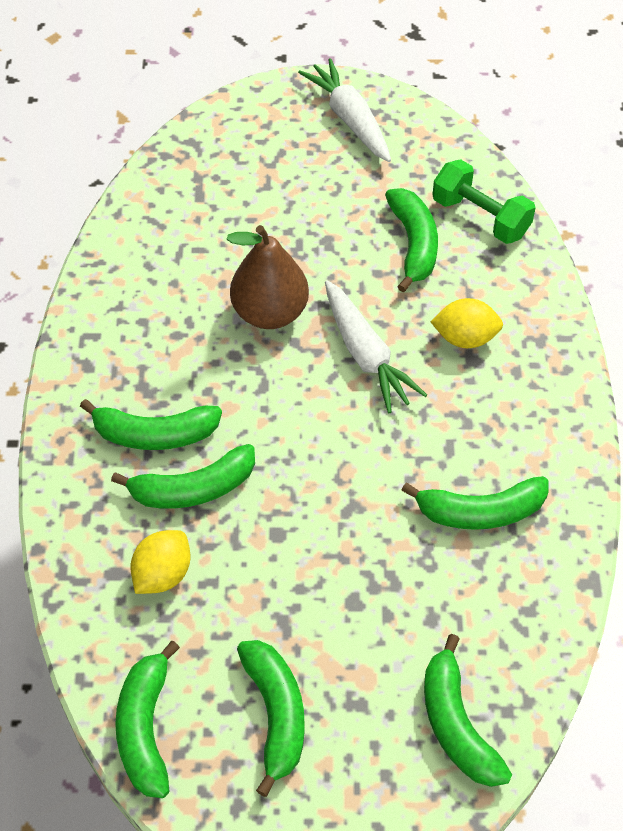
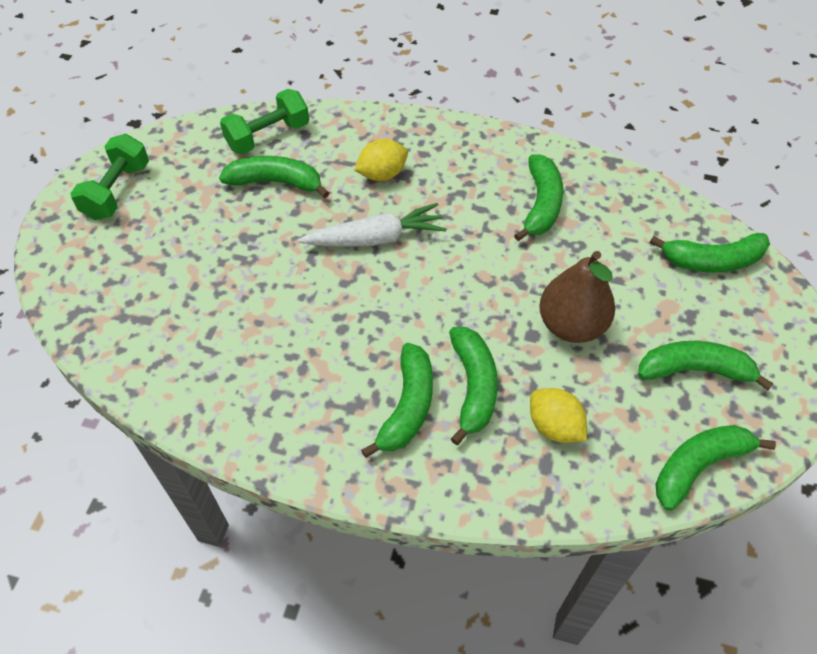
camera: 75 degrees left, 0 degrees up
(145, 728) = (699, 466): green banana -> green banana turned 135 degrees clockwise
(270, 312) = (306, 293): brown pear -> brown pear (571, 325)
(350, 119) = (117, 191): white carrot -> green dumbbell
(465, 338) = (382, 174): yellow lemon -> yellow lemon turned 45 degrees clockwise

